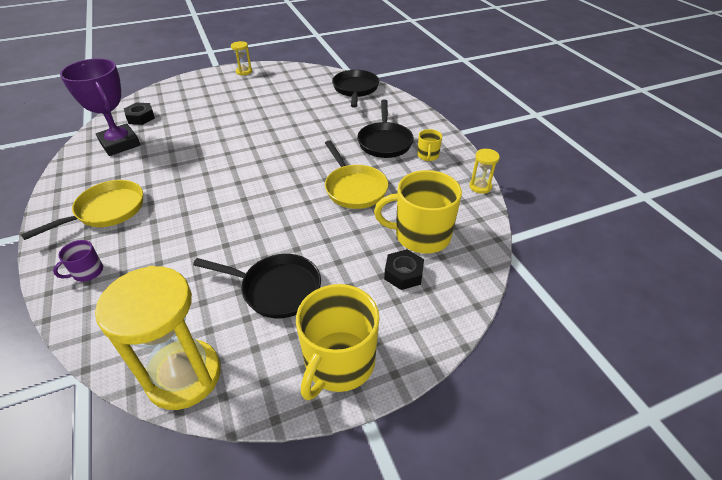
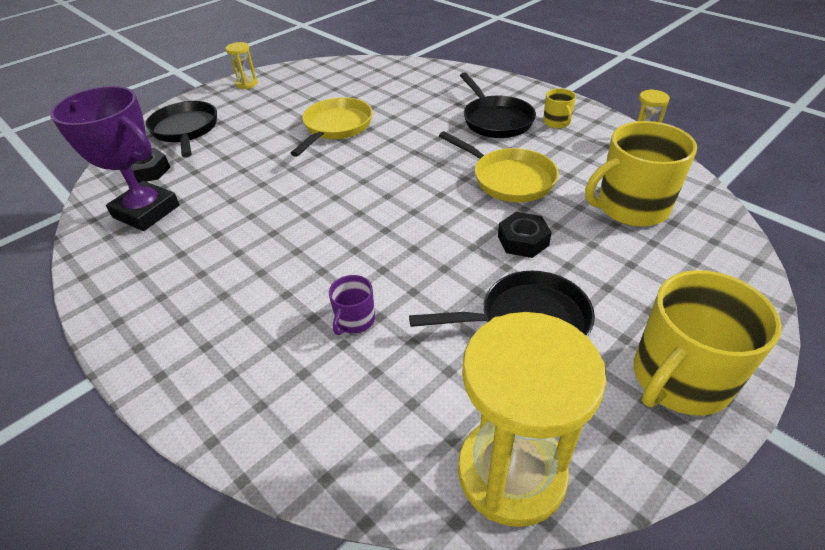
camera: 20 degrees left, 0 degrees up
(87, 272) = (248, 392): purple mug -> purple mug (355, 320)
(106, 211) = (204, 302): yellow pan -> yellow pan (336, 127)
(339, 362) = (679, 378): yellow mug -> yellow mug turned 45 degrees clockwise
(355, 89) = (408, 73): black pan -> black pan (186, 130)
(403, 273) = (652, 254): black nut -> black nut (523, 240)

